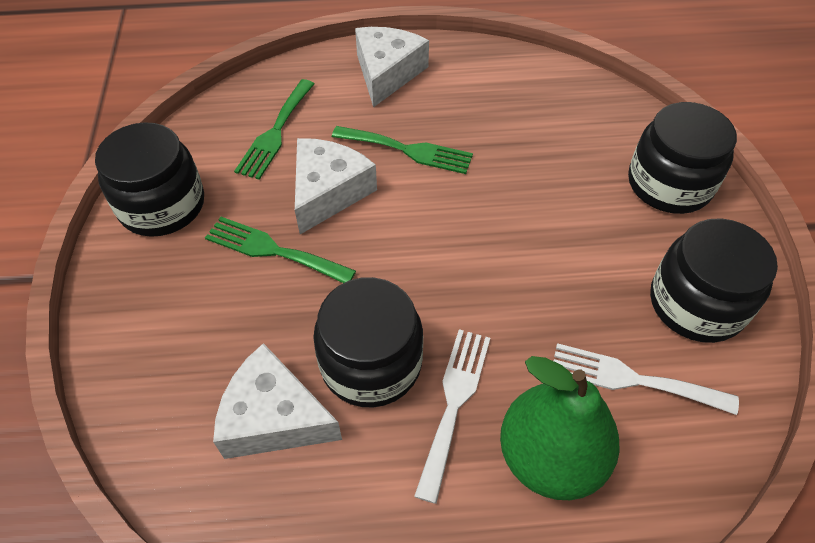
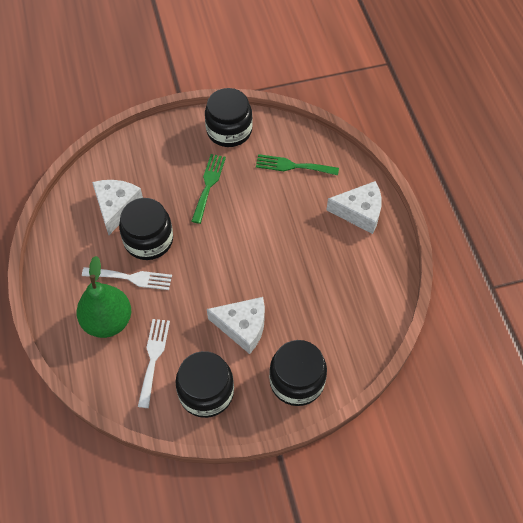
camera: 80 degrees right, 5 degrees up
(328, 192) = (253, 201): white cheese -> white cheese (242, 327)
(408, 150) = (294, 234): green fork -> none

